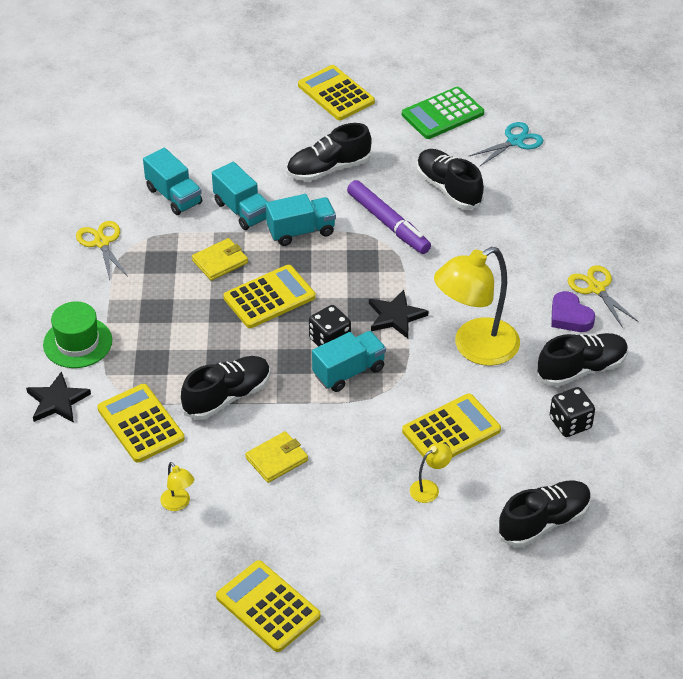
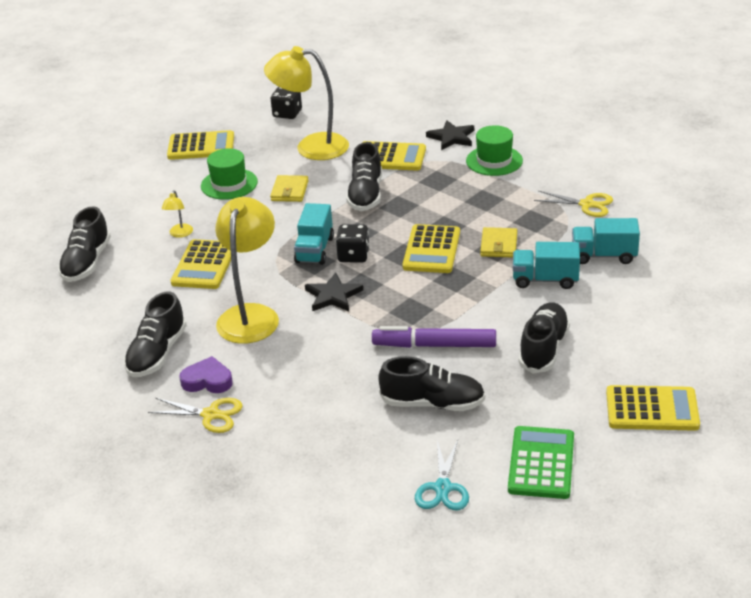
camera: 135 degrees right, 10 degrees down
(178, 504) = (311, 147): yellow lamp -> yellow lamp, size x2.39
(301, 231) = (483, 297): turquoise truck -> none
(313, 519) = (229, 184): none -> green hat
(570, 423) = (128, 318): black dice -> black dice (287, 114)

